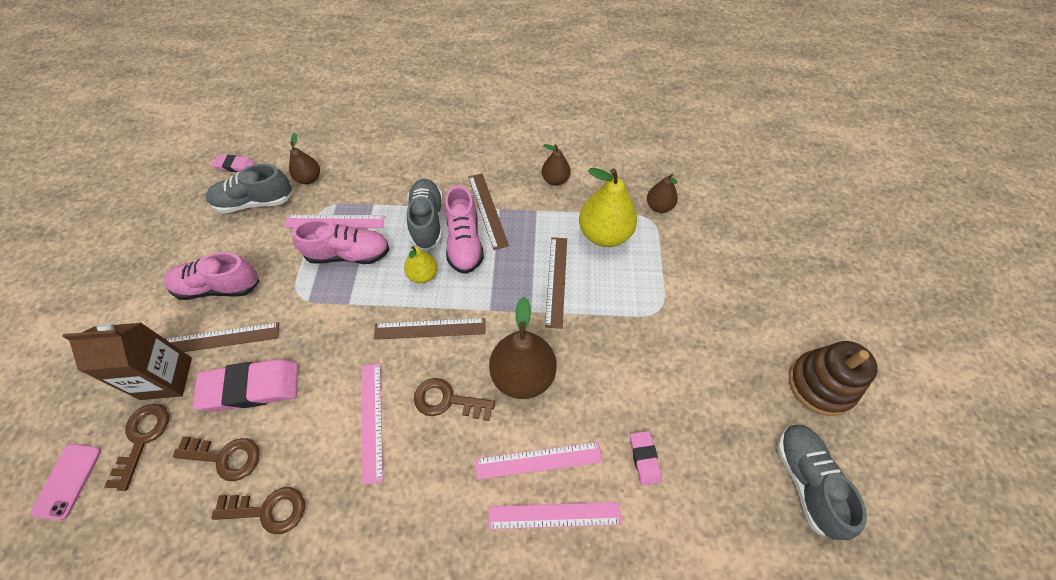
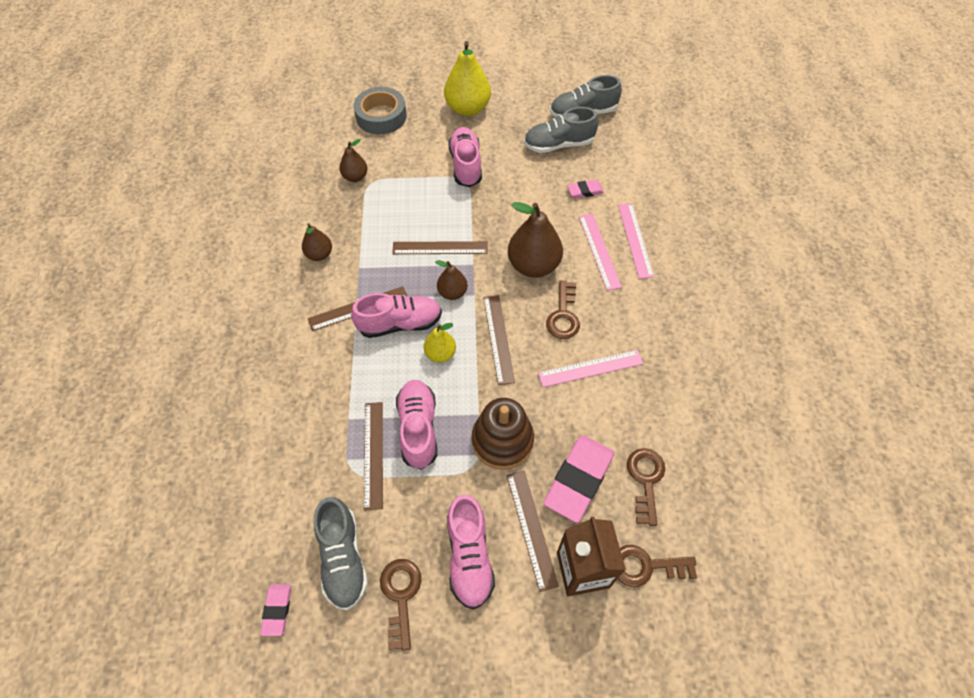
camera: 95 degrees left, 0 degrees up
(68, 481) = (699, 623): pink phone -> none
(251, 387) = (578, 479): pink eraser -> pink eraser turned 45 degrees clockwise
(268, 510) = (678, 429): brown key -> brown key (401, 596)
(309, 178) = (306, 502): brown pear -> brown pear (452, 292)
(335, 221) = (373, 454): pink ruler -> brown ruler
(427, 221) = (373, 361): grey shoe -> grey shoe (558, 144)
(604, 234) = (387, 215): yellow pear -> yellow pear (467, 108)
(684, 314) = (466, 165): none -> pink shoe
(758, 230) = (381, 116): none -> grey tape
(820, 384) = (514, 98): brown stacking toy -> brown stacking toy (502, 440)

